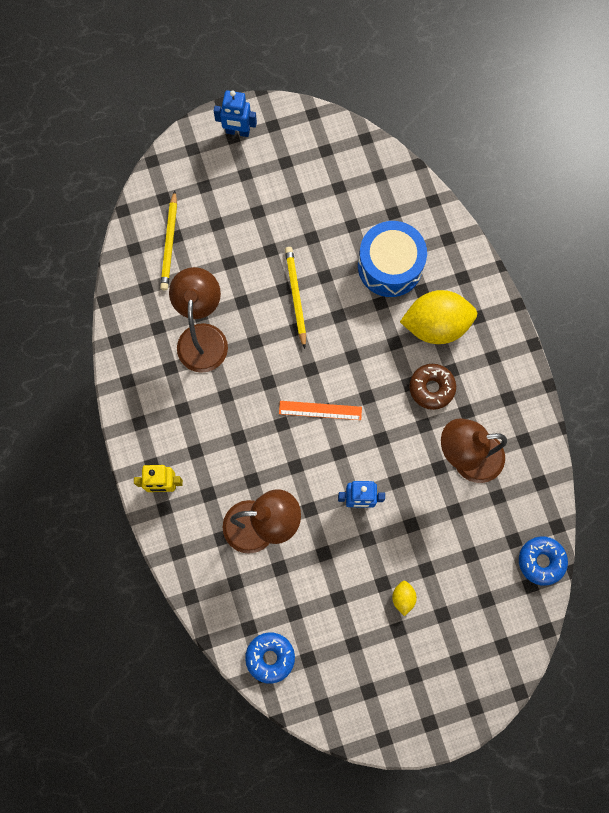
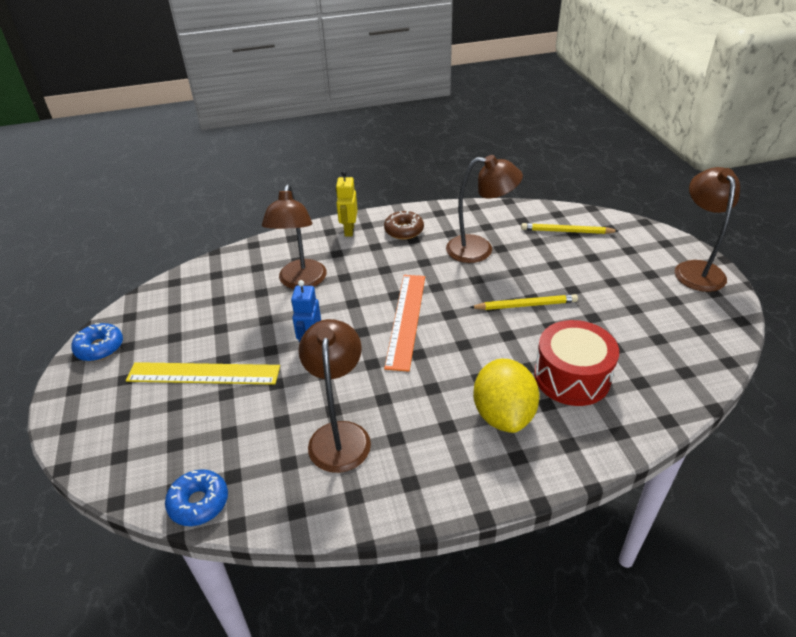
camera: 95 degrees right, 35 degrees down
(237, 131) = (696, 269): blue robot -> brown lamp
(270, 657) = (186, 286): blue donut -> blue donut (100, 348)
(320, 410) = (406, 319): orange ruler -> orange ruler, size x1.69
(390, 266) = (572, 377): blue drum -> red drum
(403, 598) = (203, 373): yellow lemon -> yellow ruler
(431, 388) = (426, 407): brown donut -> brown donut (404, 230)

